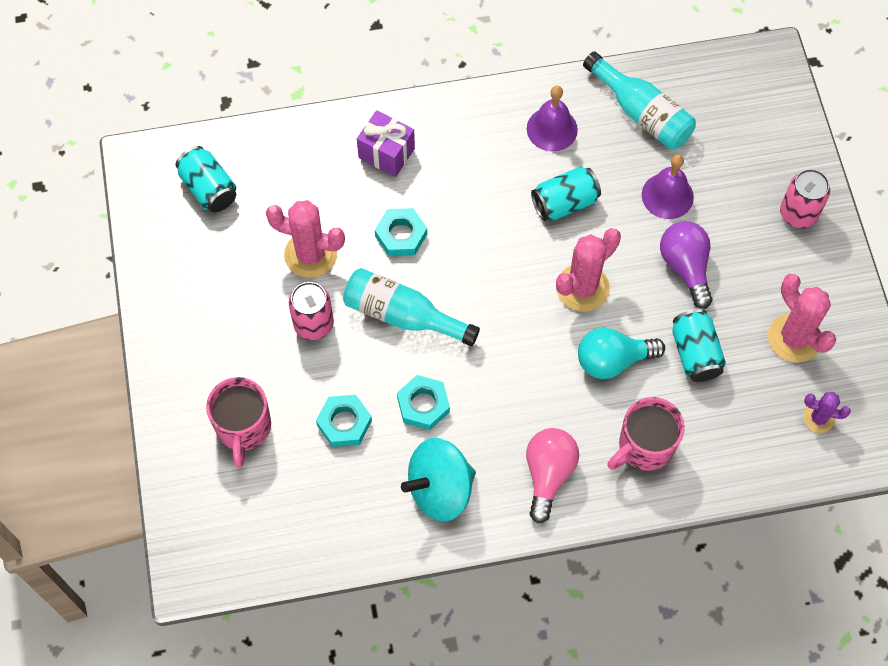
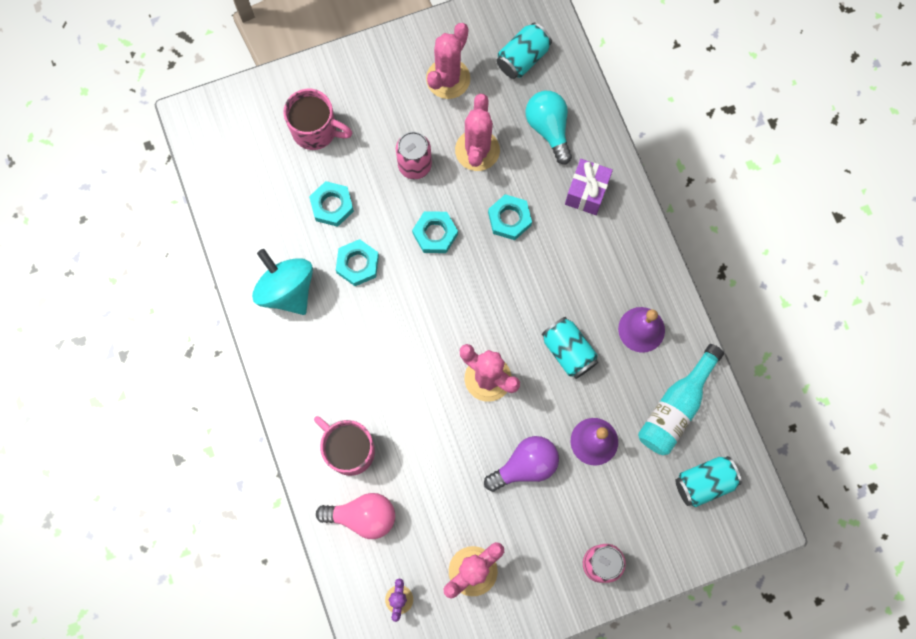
camera: 80 degrees right, 10 degrees up
(214, 271) = (448, 79): none -> pink cactus
(243, 428) = (316, 130): pink mug -> pink mug turned 150 degrees counterclockwise
(403, 315) = (435, 234): turquoise bottle -> turquoise nut
(548, 474) = (312, 374): pink light bulb -> pink light bulb (363, 516)
(613, 360) = (423, 413): turquoise light bulb -> turquoise light bulb (548, 129)
(695, 353) = (442, 483): turquoise can -> turquoise can (704, 482)

